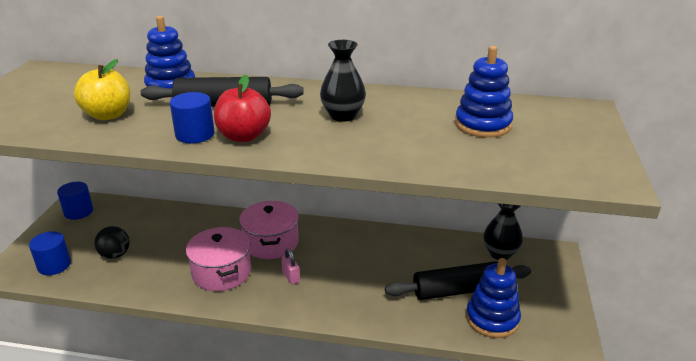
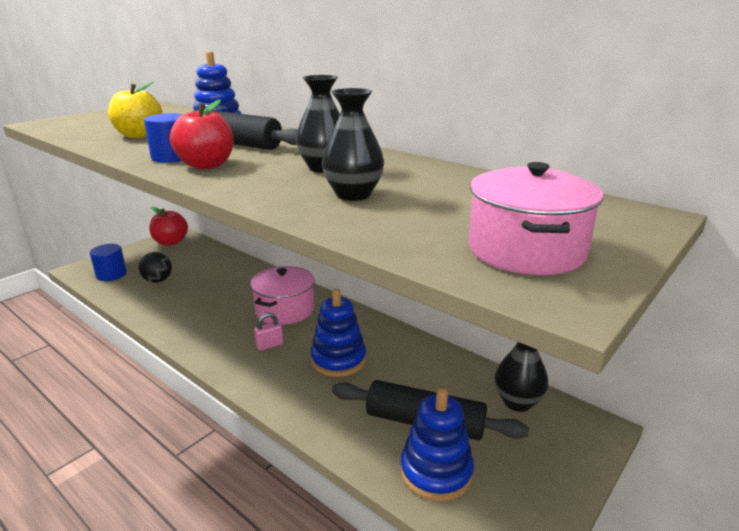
camera: 30 degrees right, 5 degrees down
(78, 212) = (171, 242): blue cylinder -> red apple
(221, 272) = (217, 320): pink pot -> pink pot (526, 250)
(291, 277) = (269, 345): pink padlock -> pink padlock turned 60 degrees clockwise
(403, 137) = (353, 195): none -> black vase
(483, 125) = (466, 203): blue stacking toy -> blue stacking toy (338, 360)

